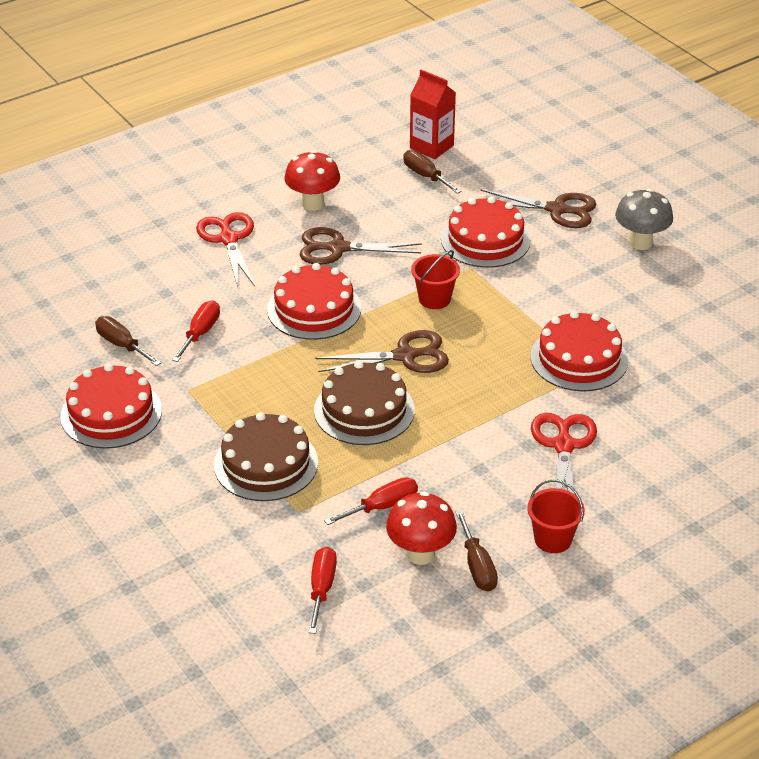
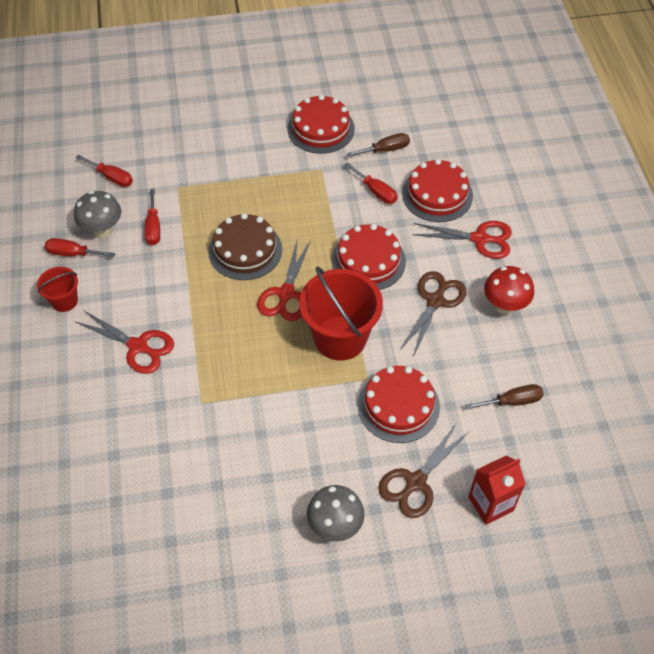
camera: 115 degrees right, 15 degrees up
(266, 463) = (228, 185): brown cake -> none
(405, 356) = (286, 294): brown scissors -> red scissors
(420, 554) = (103, 231): red mushroom -> grey mushroom
(431, 147) = (558, 426): red carton -> red carton (490, 504)
(434, 299) = (340, 338): red bucket -> red bucket, size x1.96
(477, 566) = (73, 253): brown screwdriver -> red screwdriver
(579, 358) = (218, 401): red cake -> red cake (437, 194)

